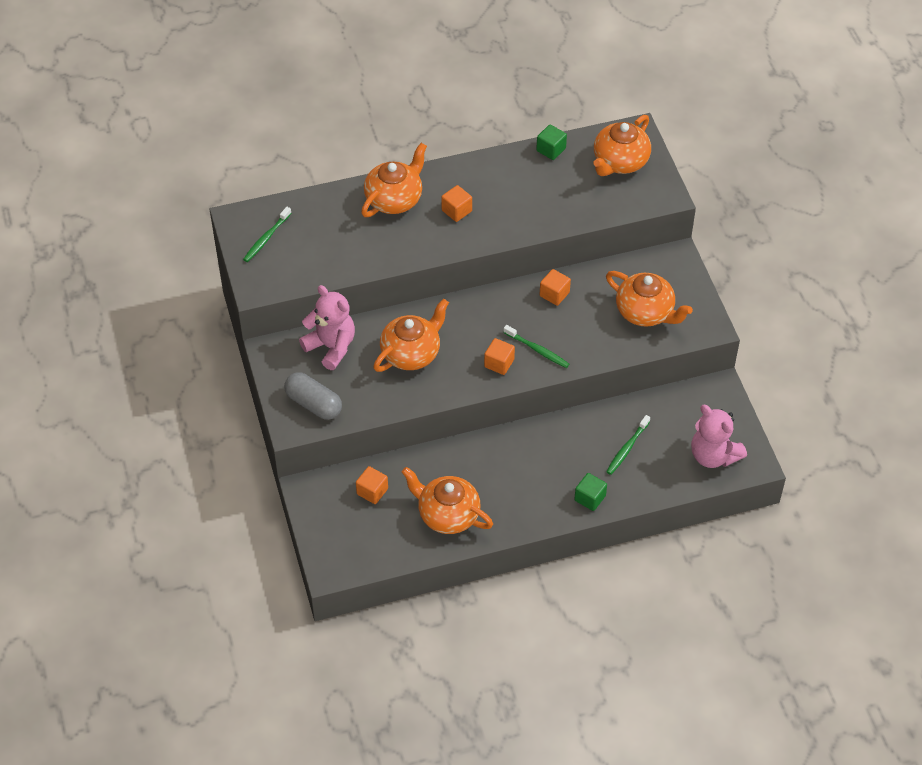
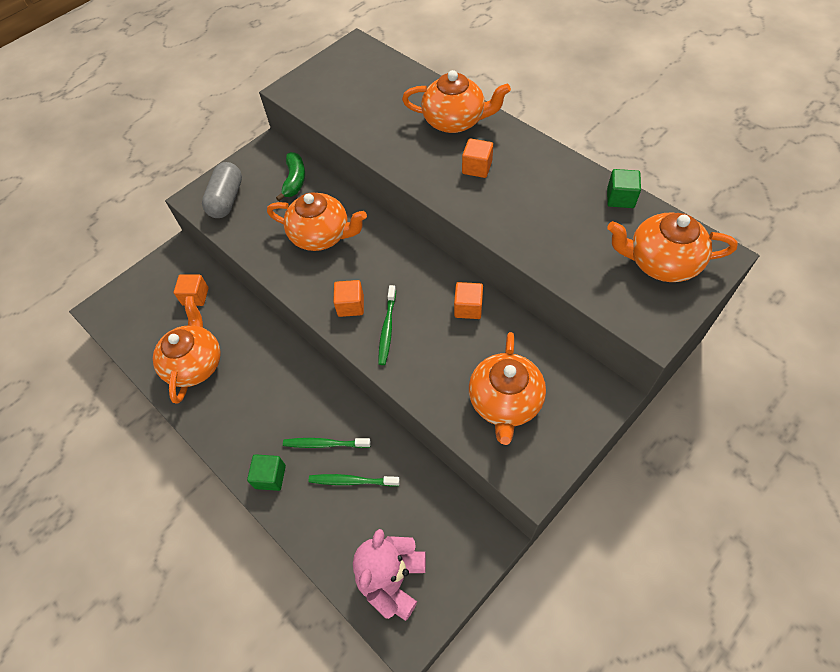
camera: 65 degrees right, 5 degrees up
(266, 238) = (347, 70): green toothbrush -> green toothbrush (325, 444)
(331, 347) = (294, 181): pink teddy bear -> green banana

